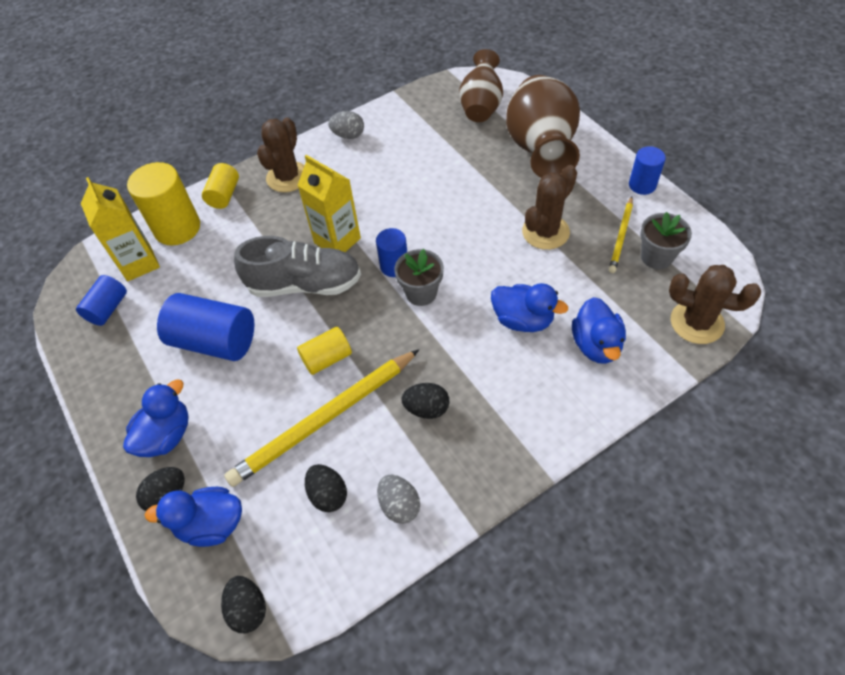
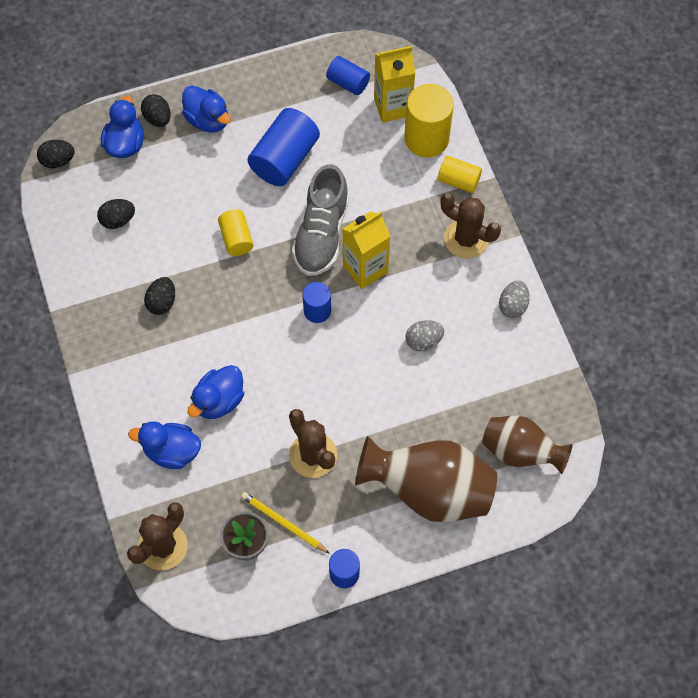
camera: 100 degrees right, 10 degrees up
(325, 419) = (180, 228): yellow pencil -> none
(399, 505) = (91, 265): grey egg -> grey egg (423, 341)
(421, 293) = (278, 326): grey flower pot -> none

